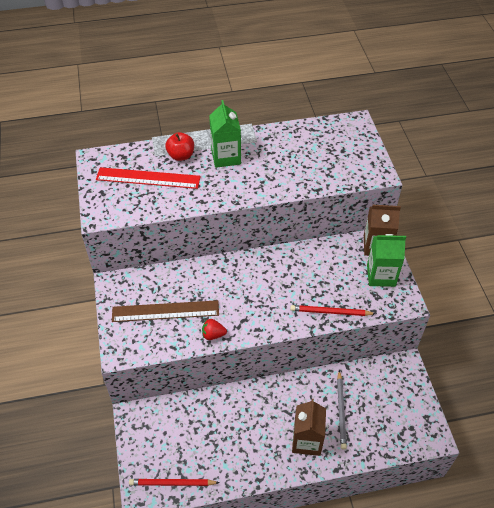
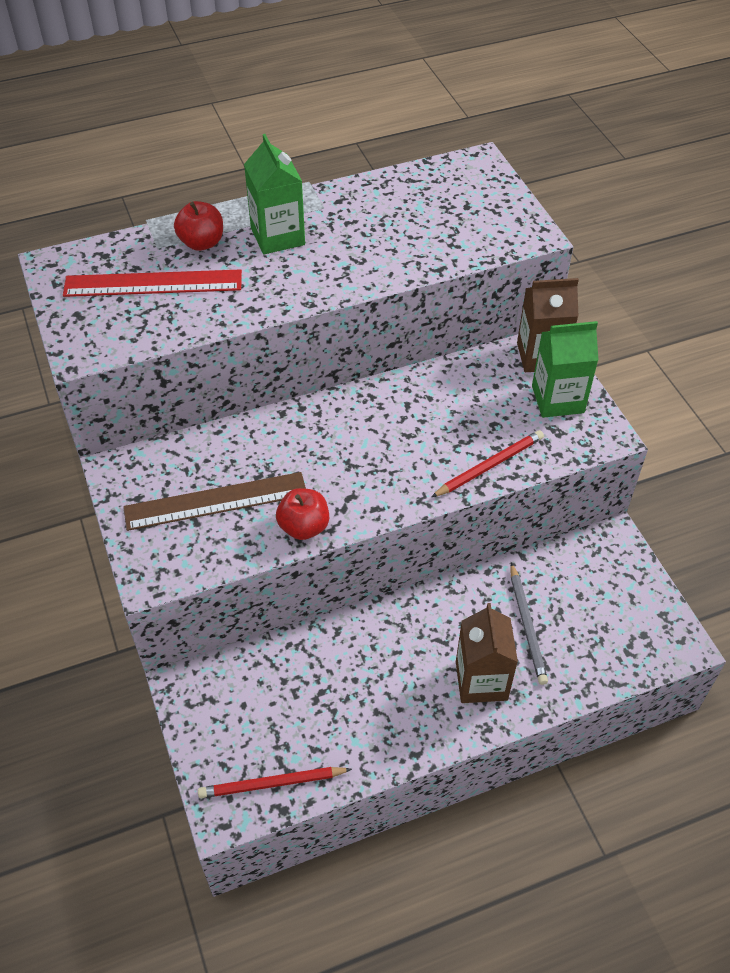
camera: 10 degrees left, 0 degrees up
(213, 334) = (304, 527): red strawberry -> red apple
(330, 312) = (489, 466): red pencil -> red pencil turned 150 degrees clockwise

